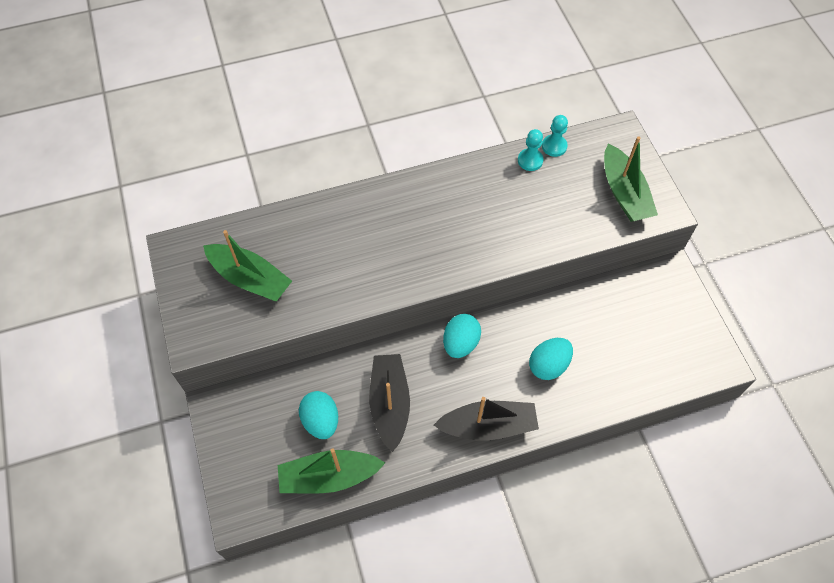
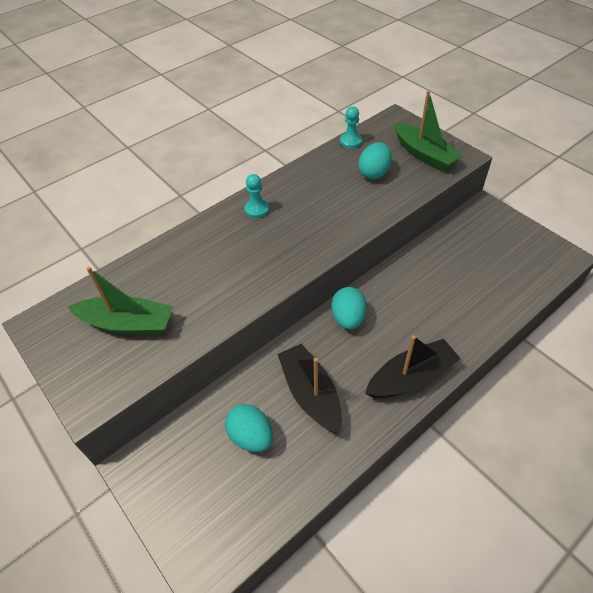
camera: 20 degrees left, 10 degrees down
(329, 476) = (284, 488): green boat -> none
(530, 160) = (337, 156): turquoise pawn -> turquoise pawn (256, 209)
(548, 365) = (433, 308): turquoise egg -> turquoise egg (374, 173)

